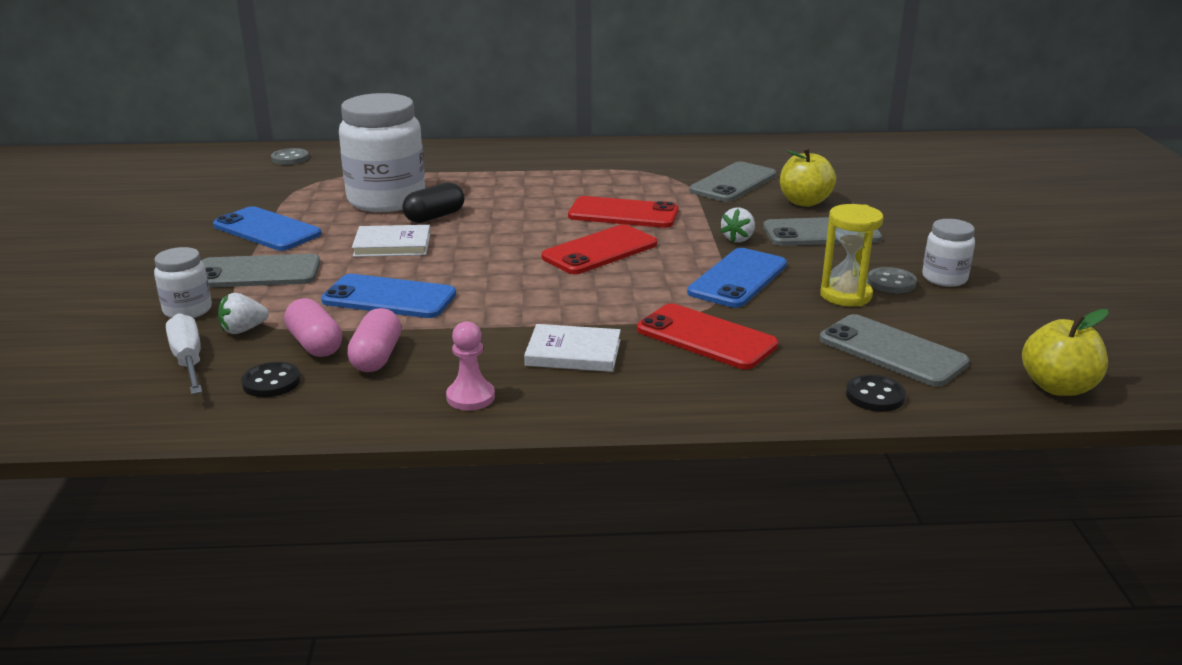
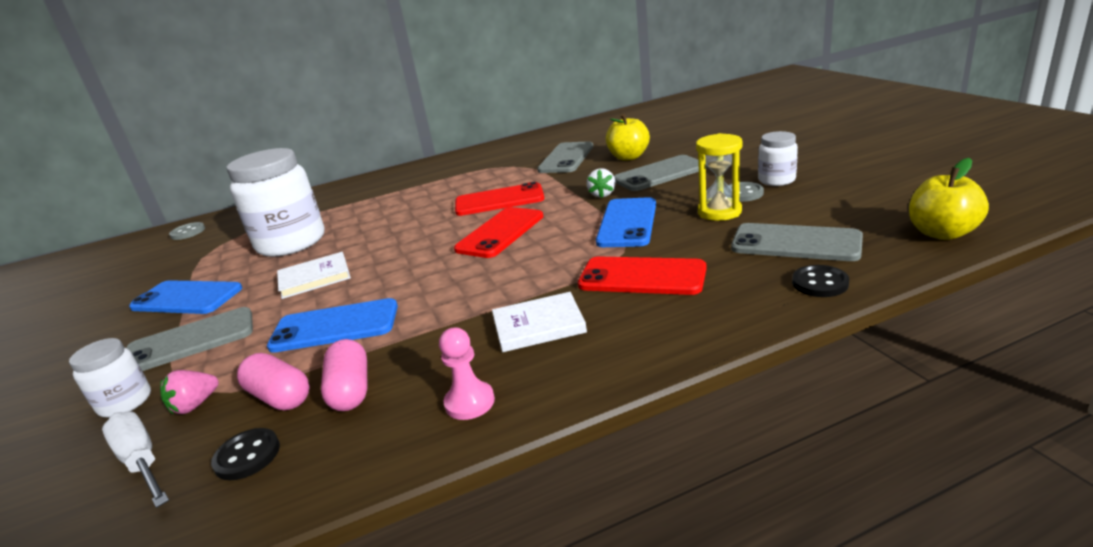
camera: 15 degrees left, 0 degrees up
(243, 330) = (195, 405): white strawberry -> pink strawberry
(434, 217) = (341, 244): black capsule -> none

